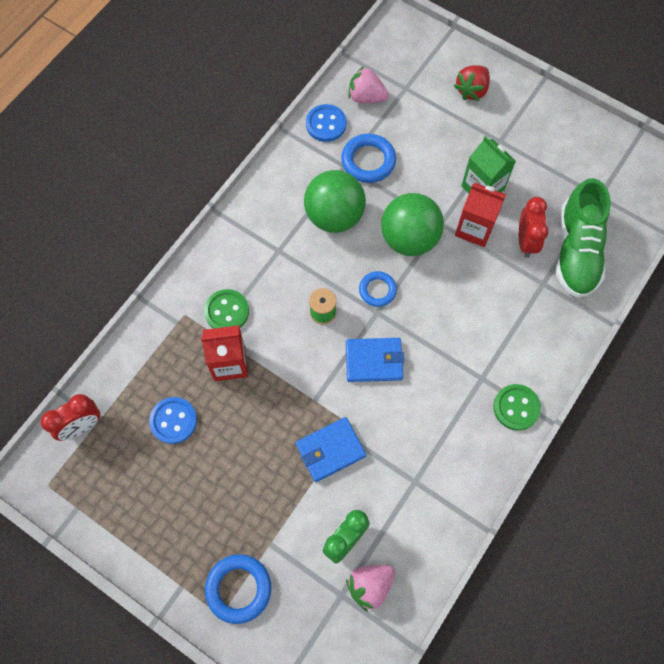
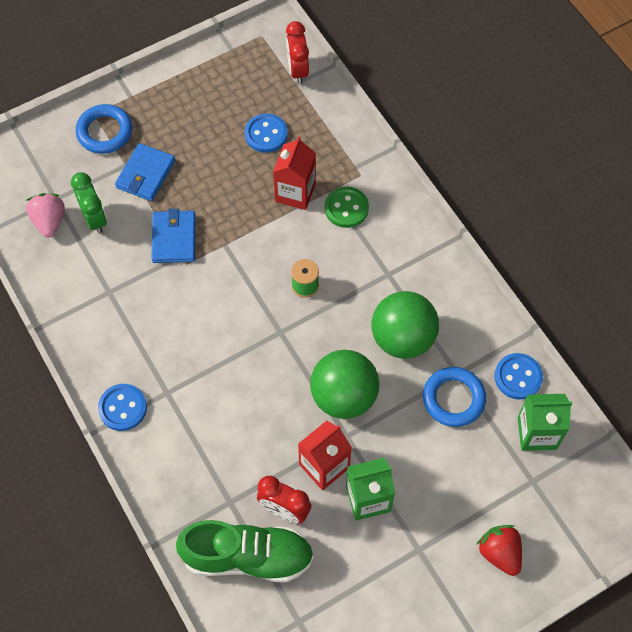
camera: 115 degrees right, 5 degrees down
(366, 97) = (537, 433): pink strawberry -> green carton
(374, 361) = (234, 307): blue wallet -> blue wallet (146, 174)
(377, 290) = (303, 342): blue ring -> none
(516, 408) = (122, 408): green button -> blue button
(576, 251) = (248, 557): green shoe -> green shoe turned 150 degrees clockwise

